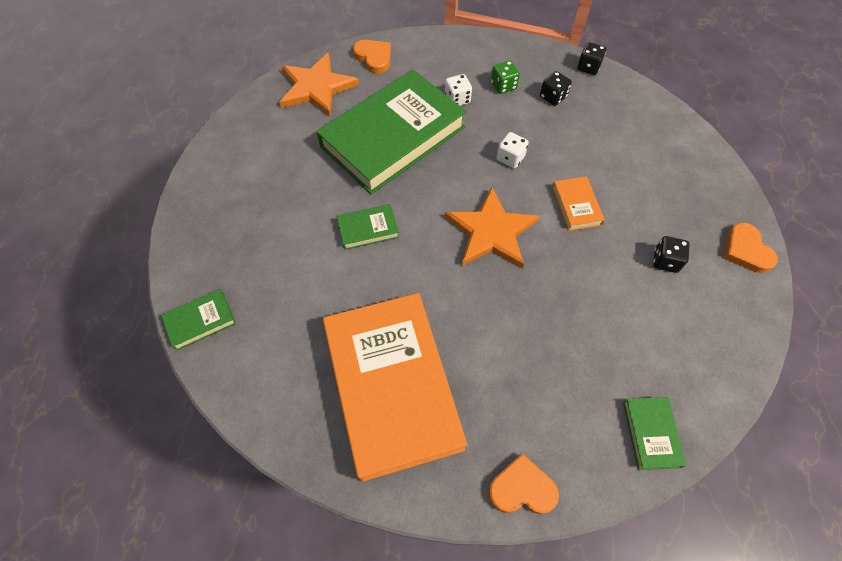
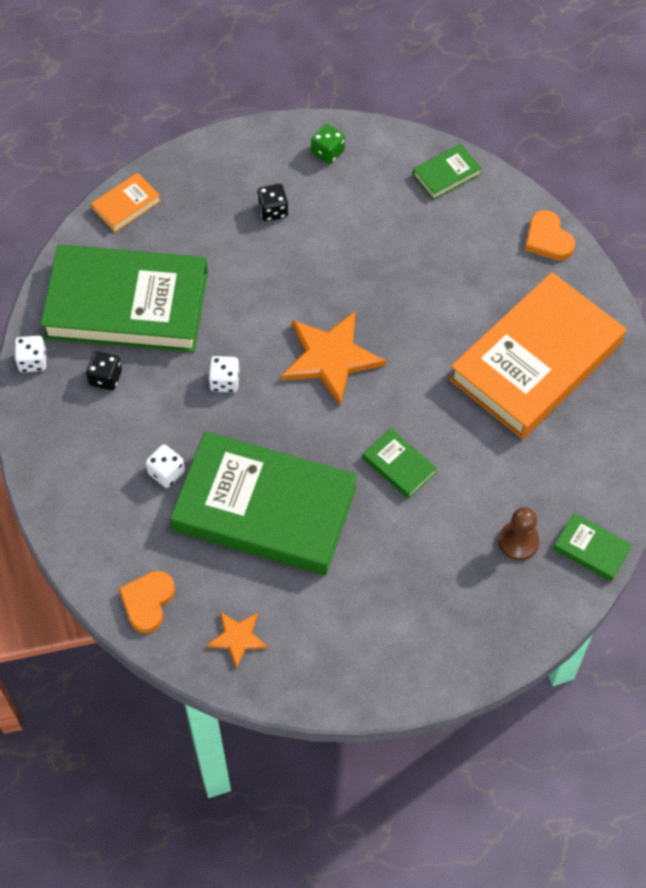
camera: 120 degrees left, 0 degrees up
(248, 273) = (518, 541): none -> brown pawn
(316, 87) = (237, 638): orange star -> orange star, size x0.53
(503, 86) = (115, 435): green dice -> green dice (327, 152)
(576, 206) = (252, 300): orange book -> orange book (126, 205)
(588, 67) = (32, 361): black dice -> white dice
(611, 130) = (127, 305): none -> green book
(746, 250) = (221, 155): orange heart -> none

